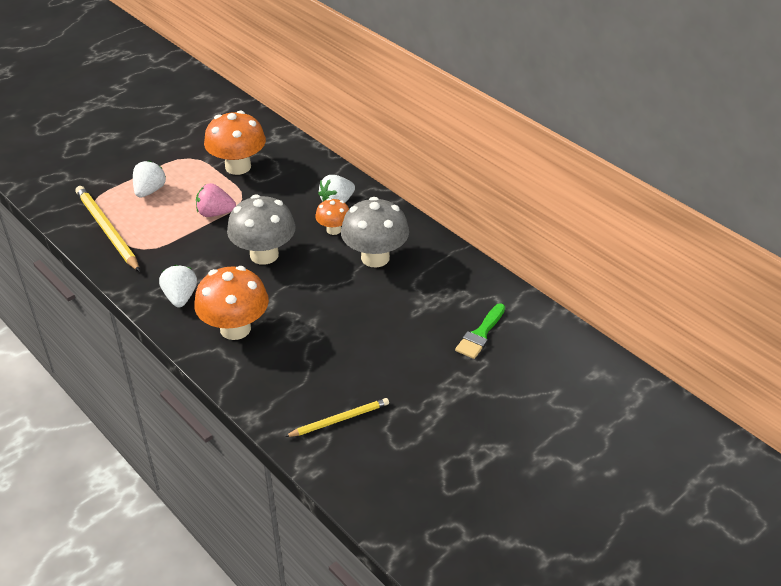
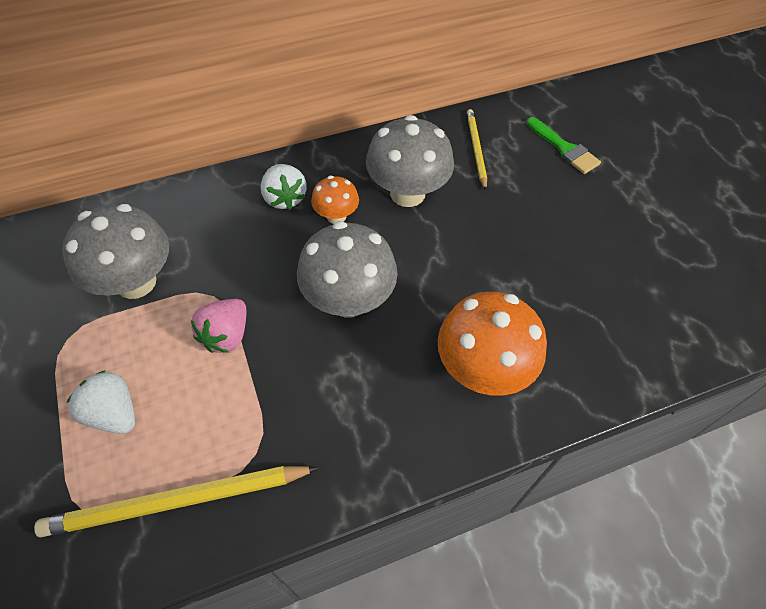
camera: 70 degrees left, 15 degrees up
(180, 297) = (393, 423): white strawberry -> none
(238, 167) = (136, 282): orange mushroom -> grey mushroom
(339, 420) = (667, 302): yellow pencil -> yellow pencil (476, 150)

